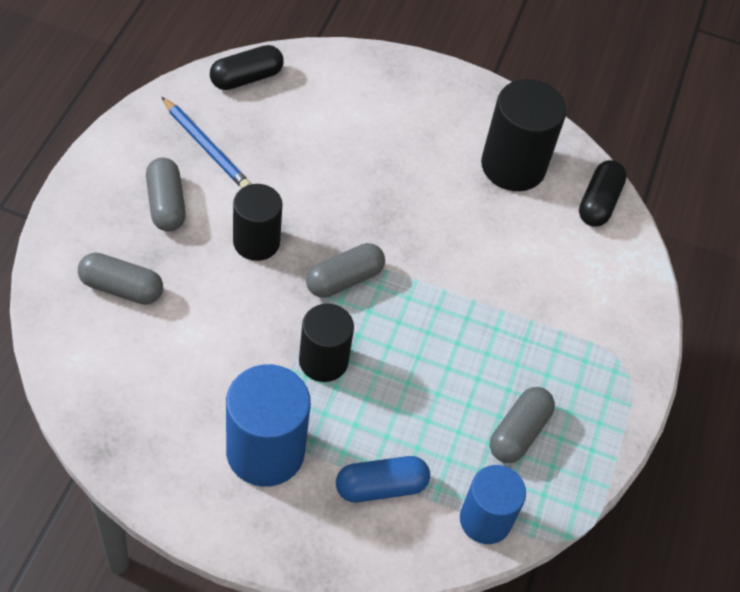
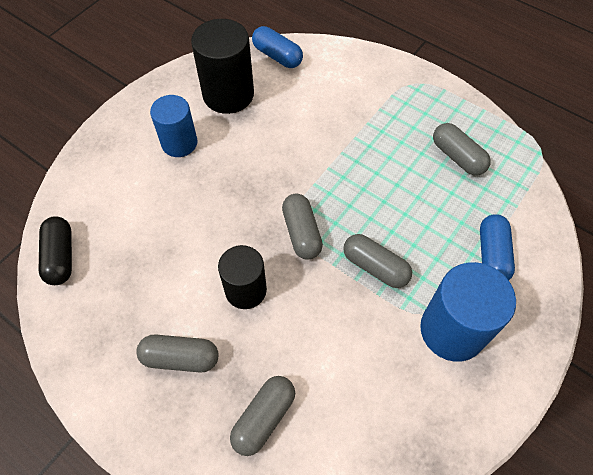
camera: 65 degrees left, 5 degrees up
(206, 147) = (127, 308): blue pencil -> none
(323, 361) = (375, 267): black cylinder -> grey capsule
(485, 520) = (524, 196): blue cylinder -> blue cylinder (179, 143)
(598, 203) = (277, 56): black capsule -> blue capsule

